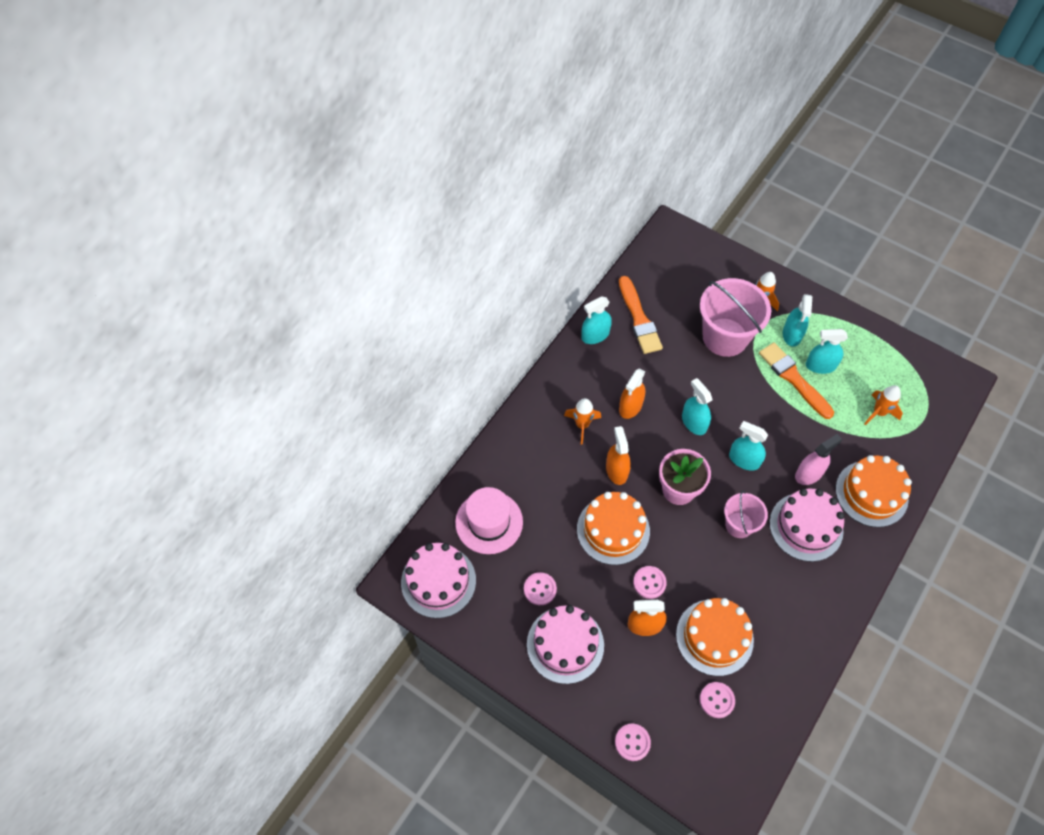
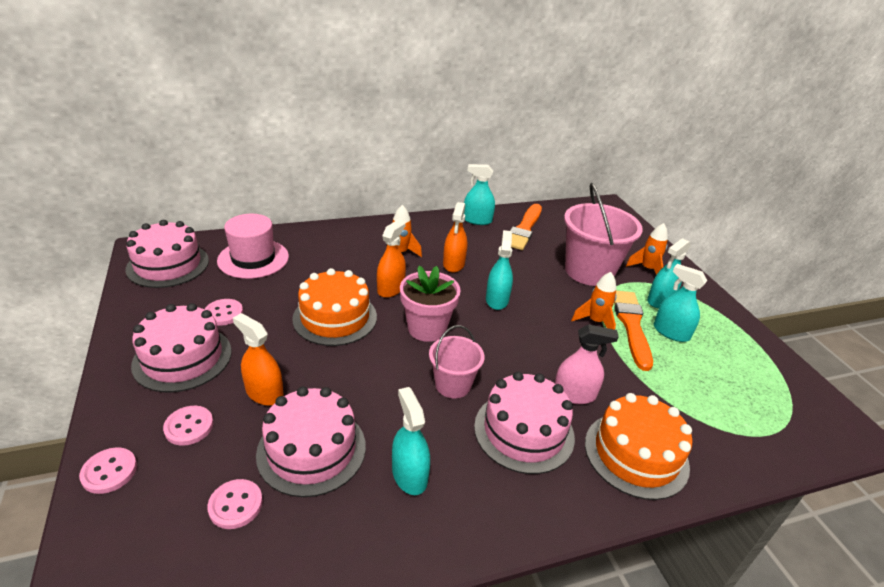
camera: 35 degrees right, 25 degrees down
(630, 406) = (454, 264): orange spray bottle -> orange spray bottle turned 60 degrees counterclockwise
(649, 582) = (313, 368): pink button -> pink button (189, 426)
(714, 637) = (311, 449): orange cake -> pink cake
(744, 460) = (515, 346): turquoise spray bottle -> turquoise spray bottle (409, 475)
(879, 412) = (710, 397): orange rocket -> orange rocket (595, 322)

